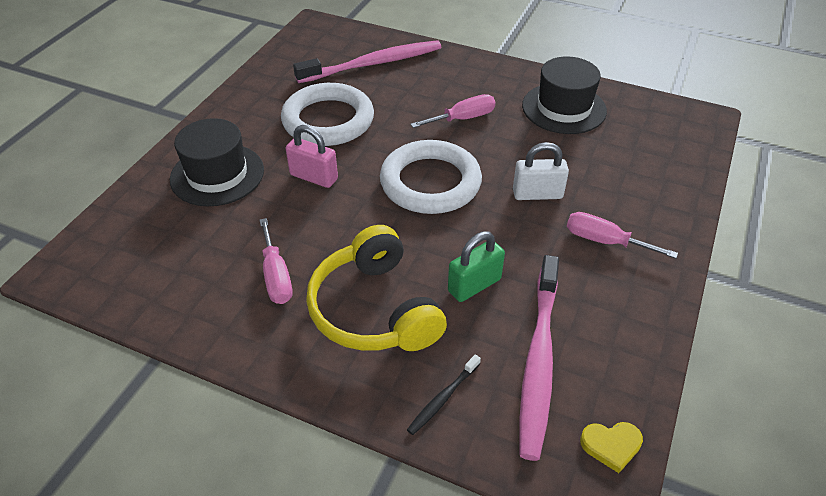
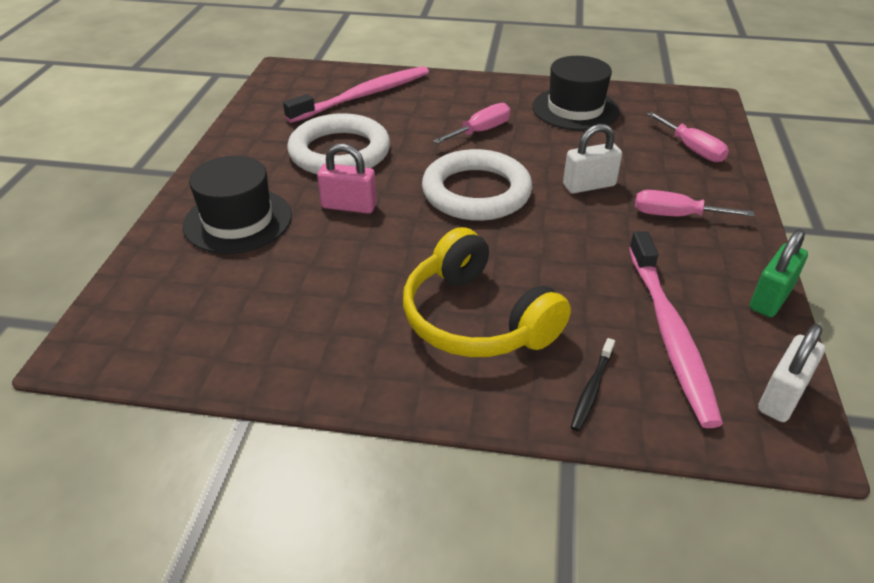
camera: 15 degrees left, 5 degrees down
(276, 276) = (352, 307): pink screwdriver -> pink screwdriver (692, 149)
(474, 285) = (569, 277): green padlock -> green padlock (770, 298)
(611, 445) = (782, 396): yellow heart -> white padlock

